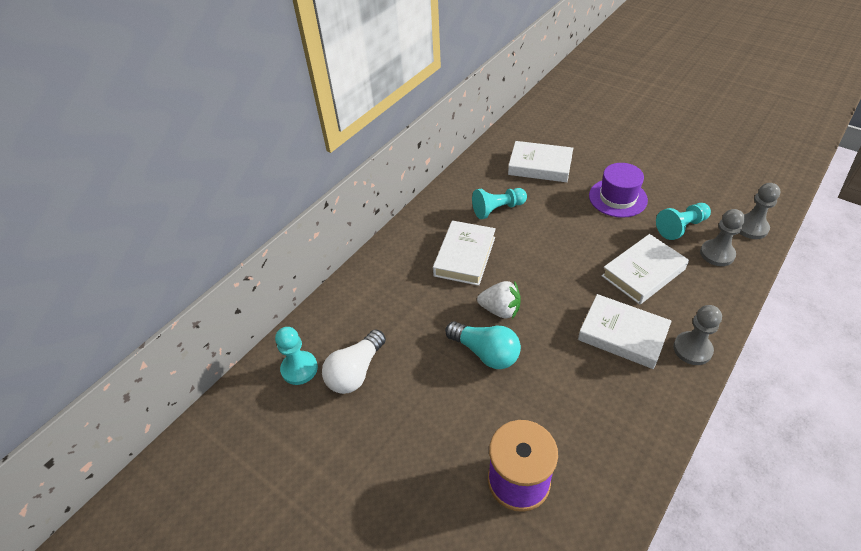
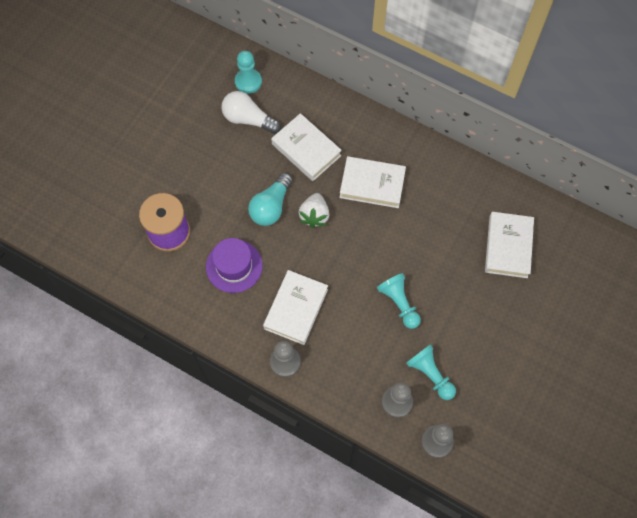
camera: 80 degrees right, 20 degrees up
(497, 209) = (437, 209): turquoise pawn -> turquoise pawn (399, 303)
(617, 198) = (467, 319): purple hat -> purple hat (234, 266)
(643, 273) = (366, 333): white book -> white book (306, 150)

